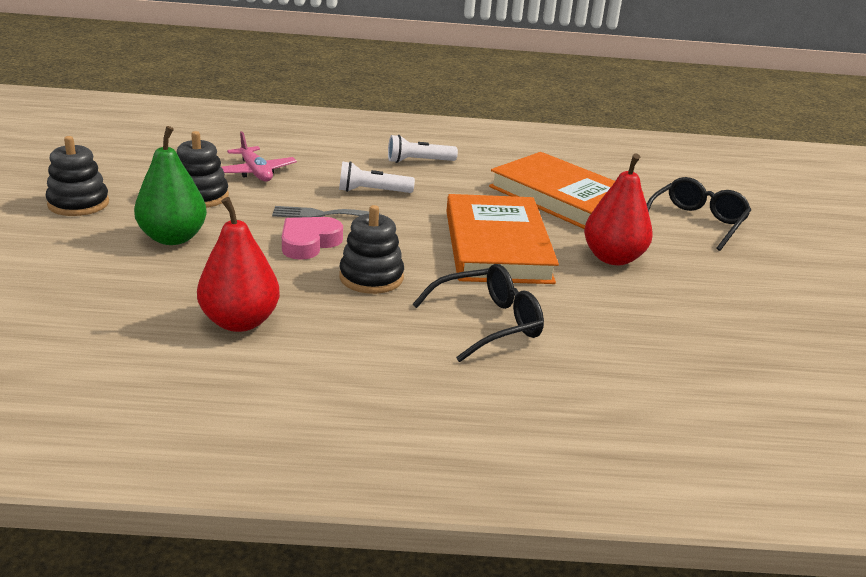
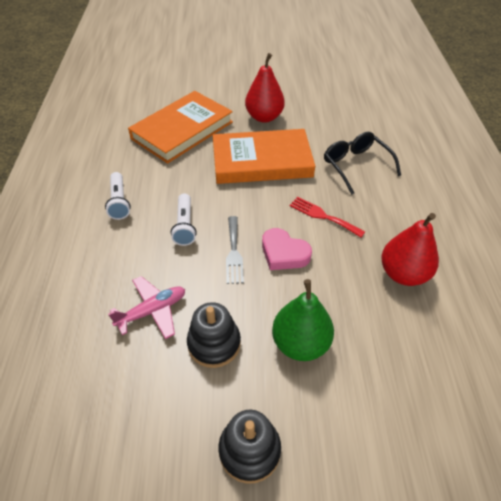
camera: 90 degrees left, 20 degrees up
(371, 277) = (323, 216): black stacking toy -> red fork
(696, 222) = (209, 84): black glasses -> none

